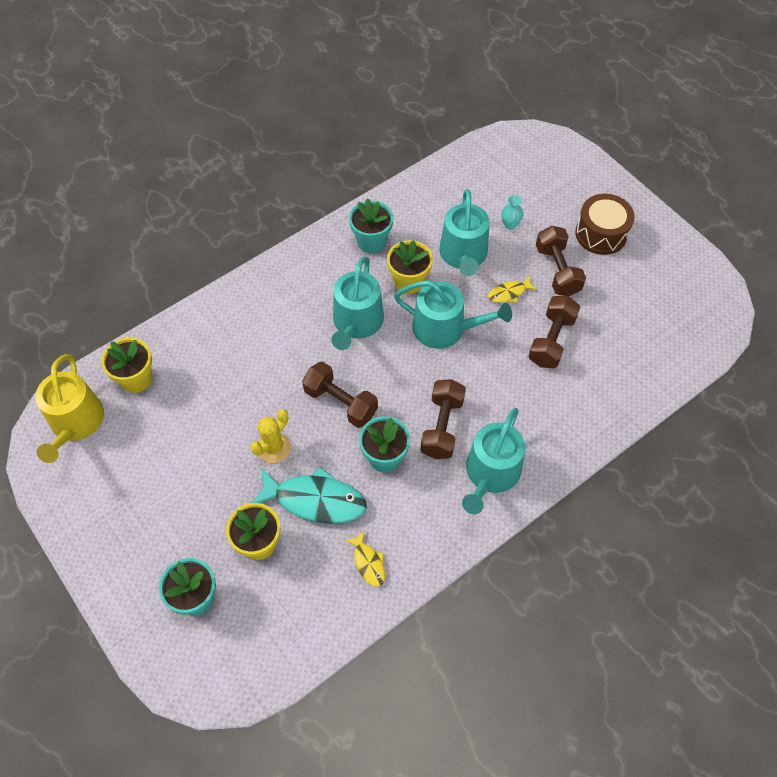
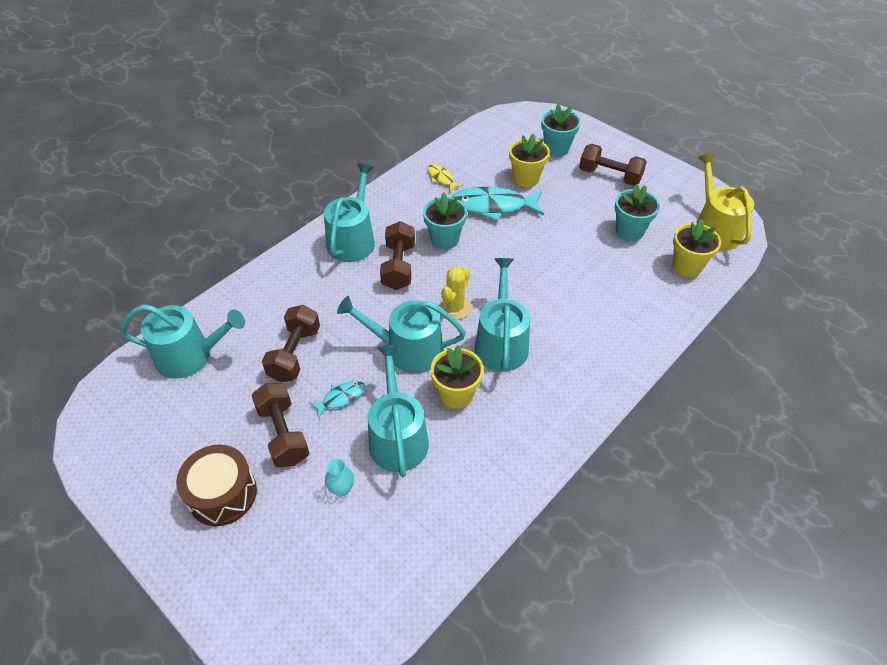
camera: 170 degrees right, 10 degrees down
(274, 448) = (540, 234): yellow cactus -> yellow cactus (455, 307)
(340, 402) = (494, 272): brown dumbbell -> brown dumbbell (609, 176)
(371, 242) = (511, 437): turquoise flower pot -> turquoise flower pot (629, 231)
(509, 293) = (341, 398): yellow fish -> turquoise fish
(650, 353) = (190, 356): none -> turquoise watering can

